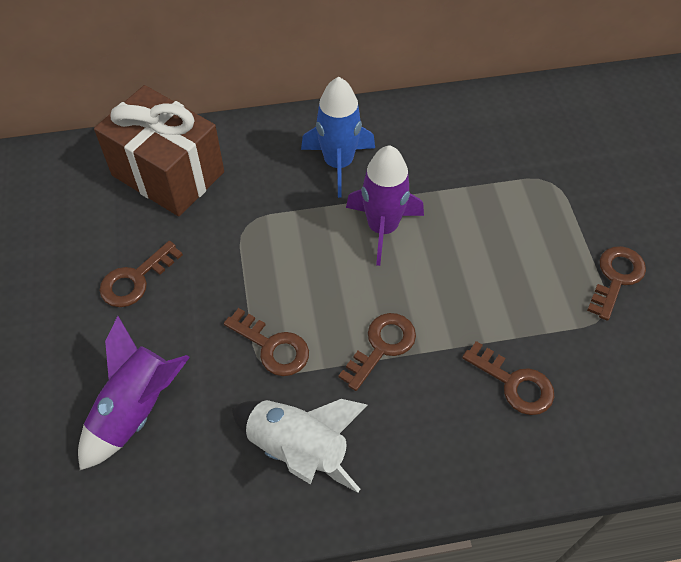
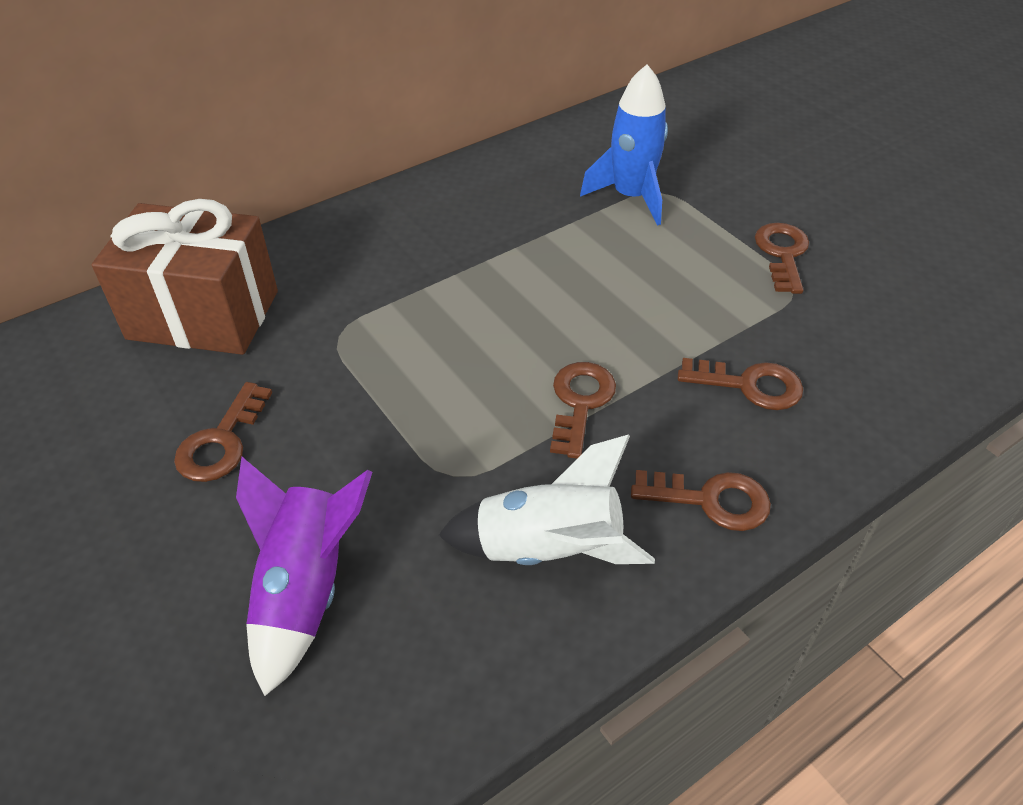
camera: 25 degrees left, 10 degrees down
(272, 347) = (448, 451): brown key -> brown key (711, 500)
(338, 163) = (415, 242): blue rocket -> blue rocket (631, 197)
(382, 228) = (505, 287): purple rocket -> none

